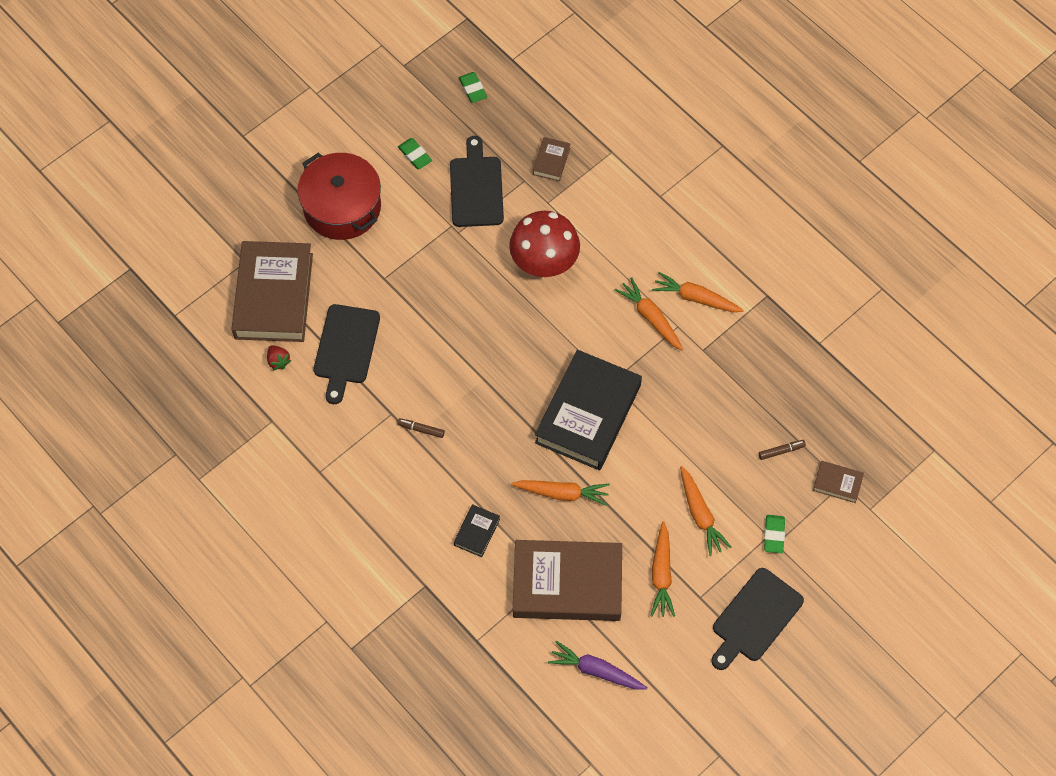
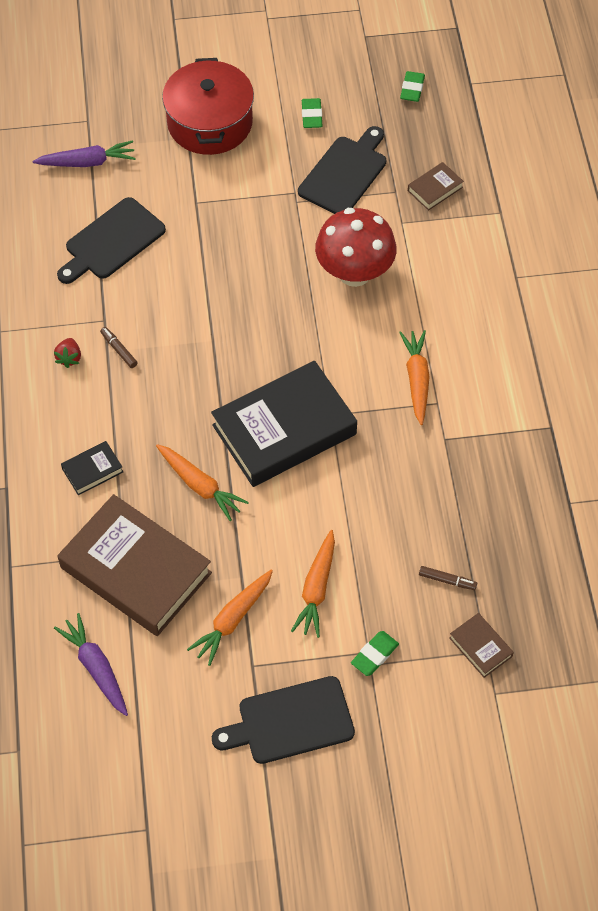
camera: 35 degrees right, 5 degrees down
(273, 296) = (87, 162): brown book -> purple carrot
(278, 361) = (44, 218): red strawberry -> red strawberry (69, 358)
(696, 298) = (476, 388): orange carrot -> none

